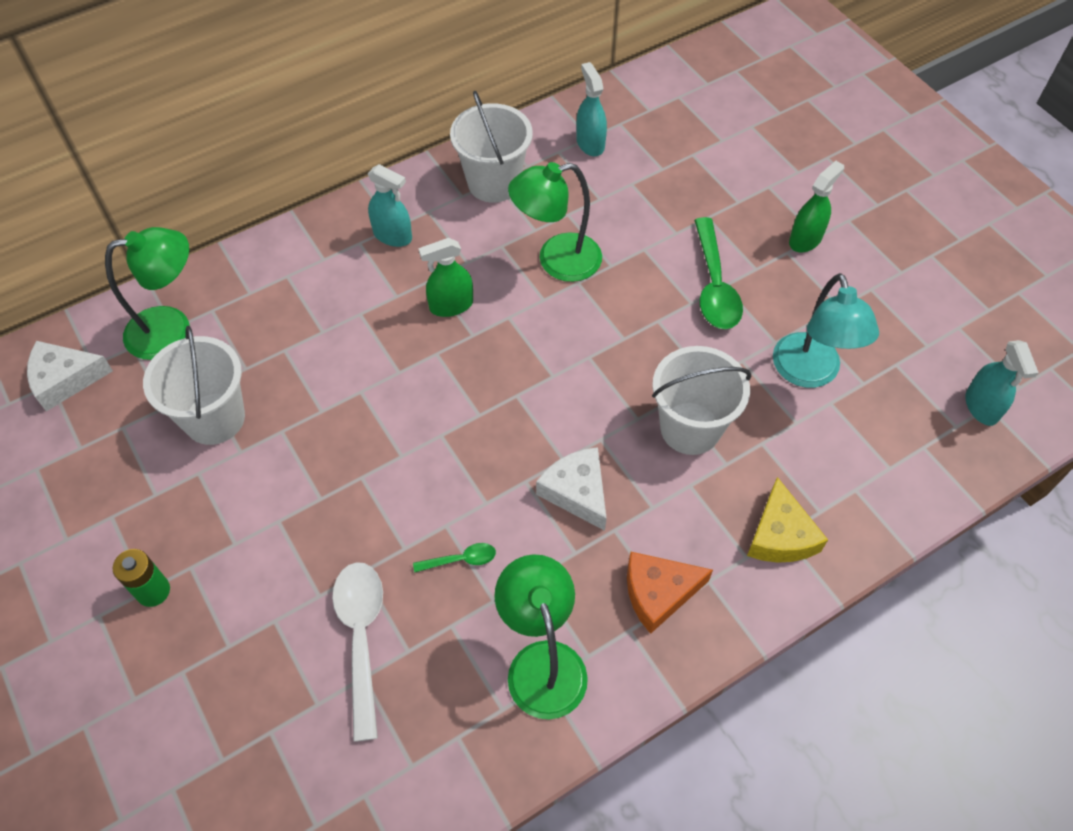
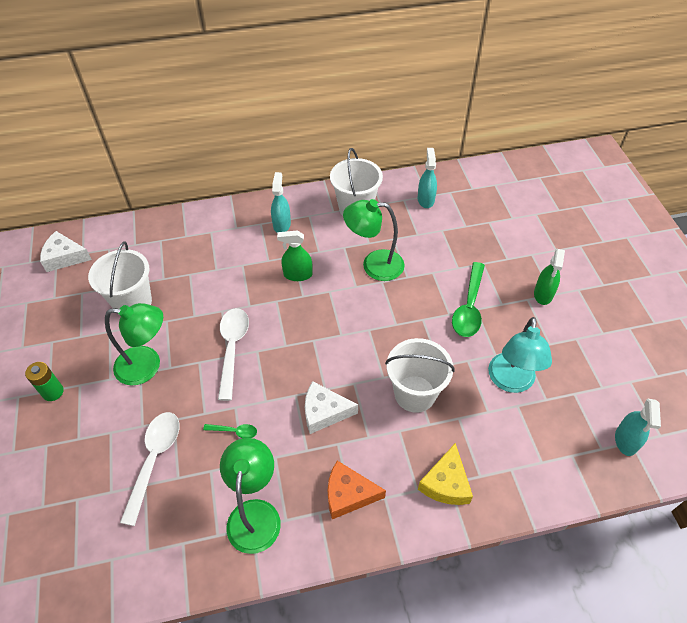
camera: 20 degrees right, 5 degrees down
(172, 329) = (134, 245): green lamp -> green lamp (147, 366)
(392, 235) = (282, 224): turquoise spray bottle -> turquoise spray bottle turned 135 degrees counterclockwise
(402, 442) = (232, 348): none -> white spoon
(577, 492) = (324, 412): white cheese -> white cheese turned 75 degrees counterclockwise
(805, 239) = (543, 294): green spray bottle -> green spray bottle turned 135 degrees clockwise

